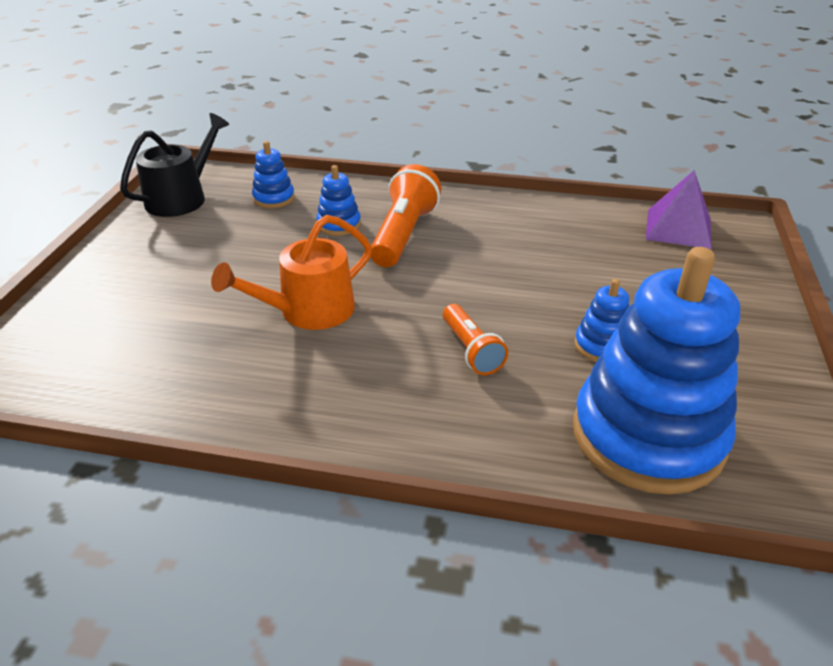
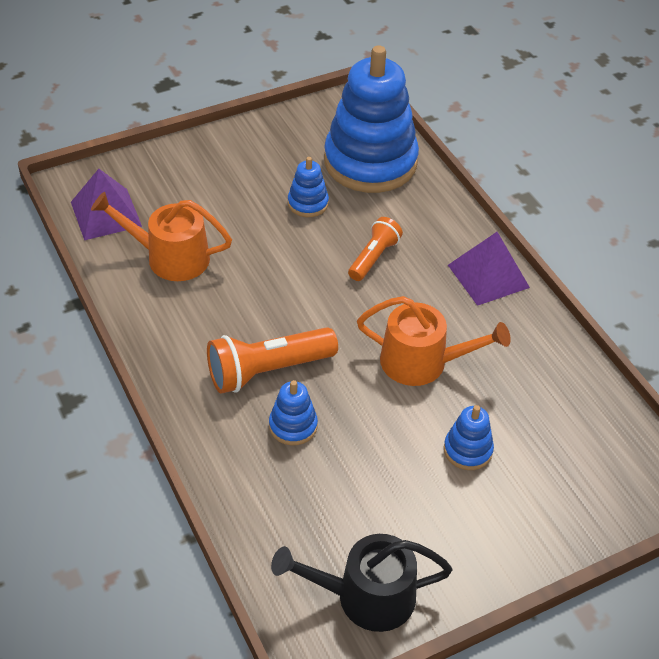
camera: 130 degrees left, 10 degrees up
(274, 198) = (294, 513): blue stacking toy -> blue stacking toy (467, 450)
(351, 421) = (488, 276): none -> purple pyramid
(587, 238) = (170, 257): none -> orange watering can

